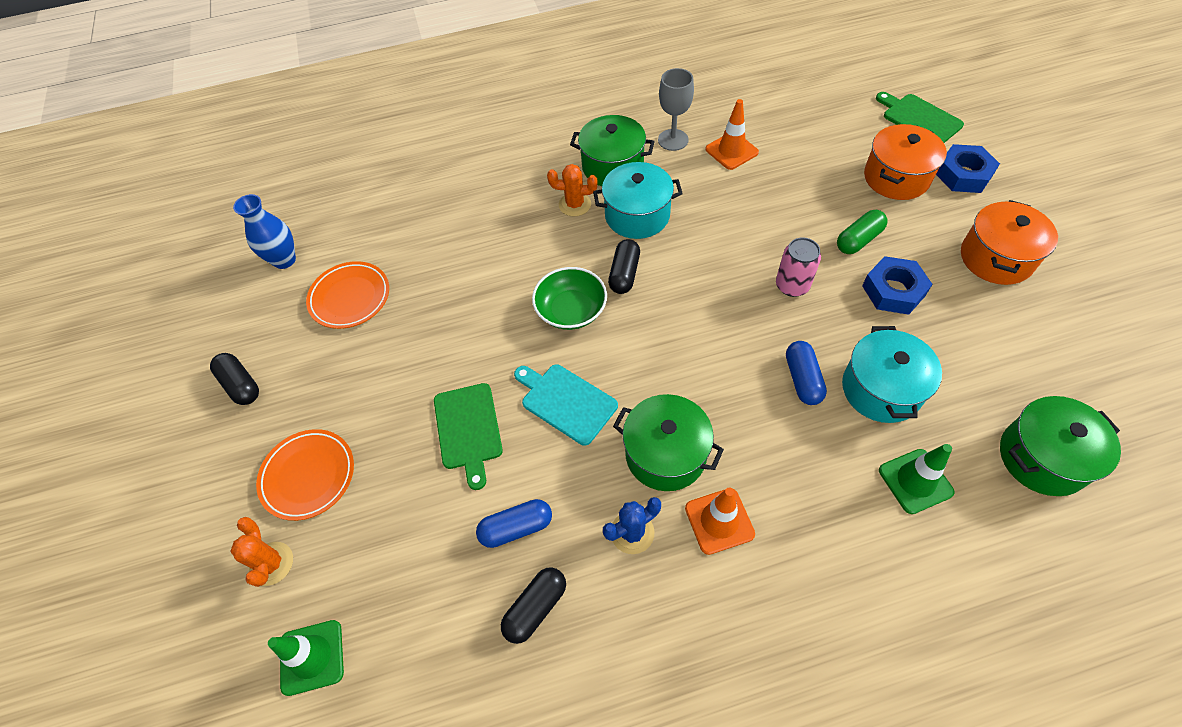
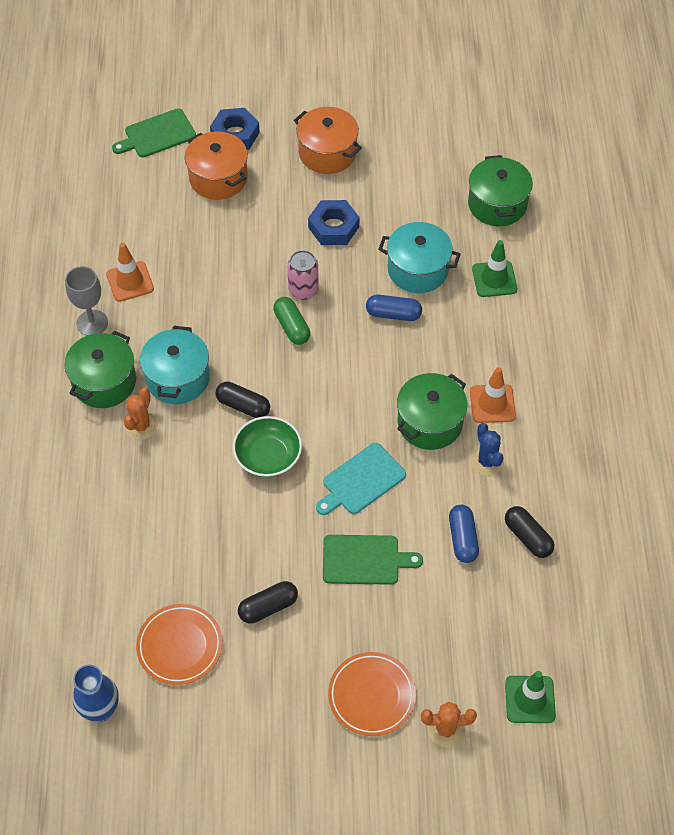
camera: 80 degrees left, 0 degrees up
(241, 385) = (252, 756): black capsule -> black capsule (268, 607)
(858, 240) = (274, 229): green capsule -> green capsule (292, 327)

